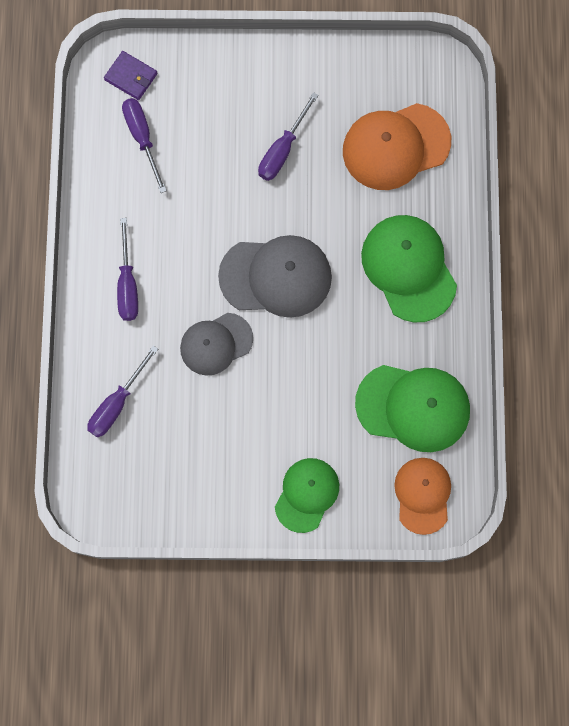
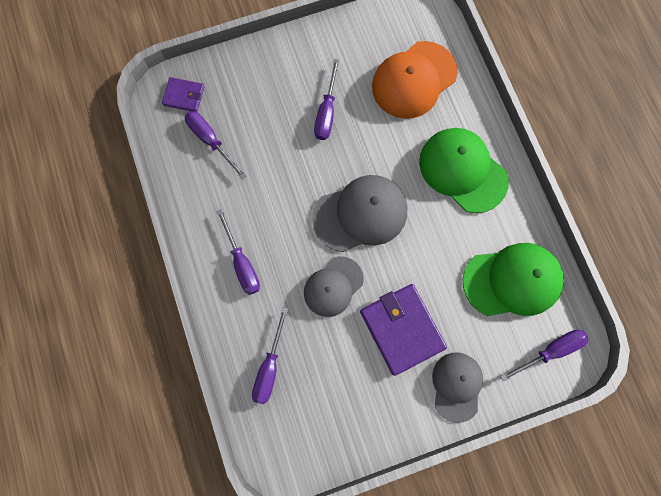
camera: 20 degrees left, 0 degrees up
(272, 415) = (402, 329): none -> purple wallet
(307, 494) = (456, 386): green cap -> grey cap
(422, 495) = (550, 351): orange cap -> purple screwdriver

